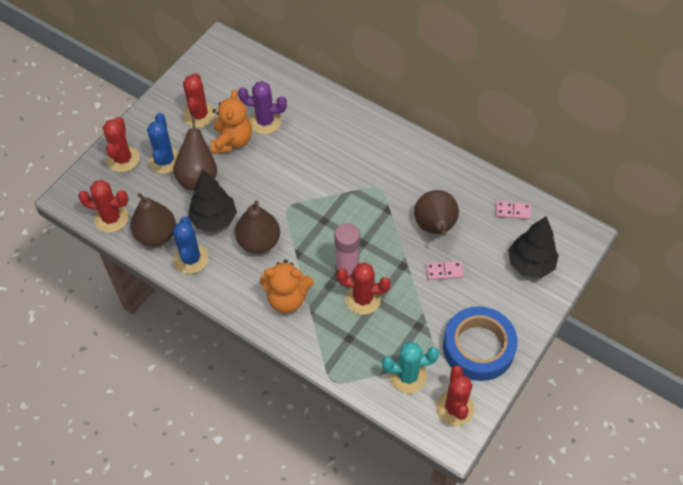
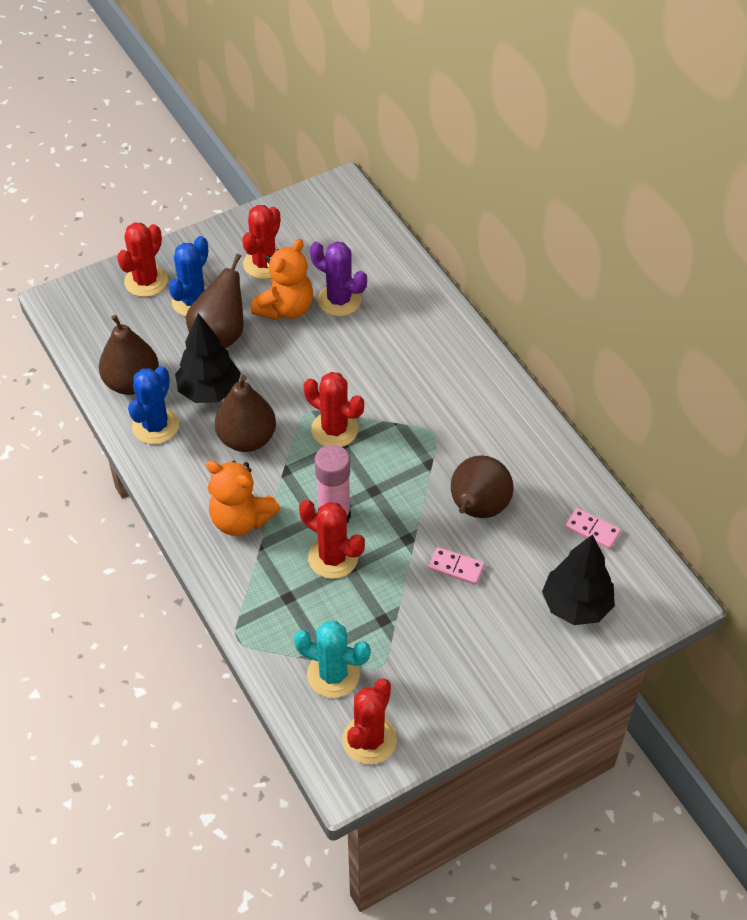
camera: 25 degrees right, 5 degrees down
(111, 218) = (93, 343): red cactus -> red cactus (334, 429)
(478, 347) = (444, 679): blue tape -> none

